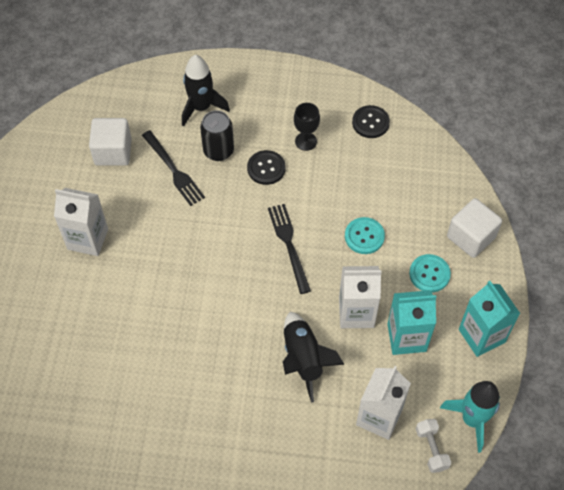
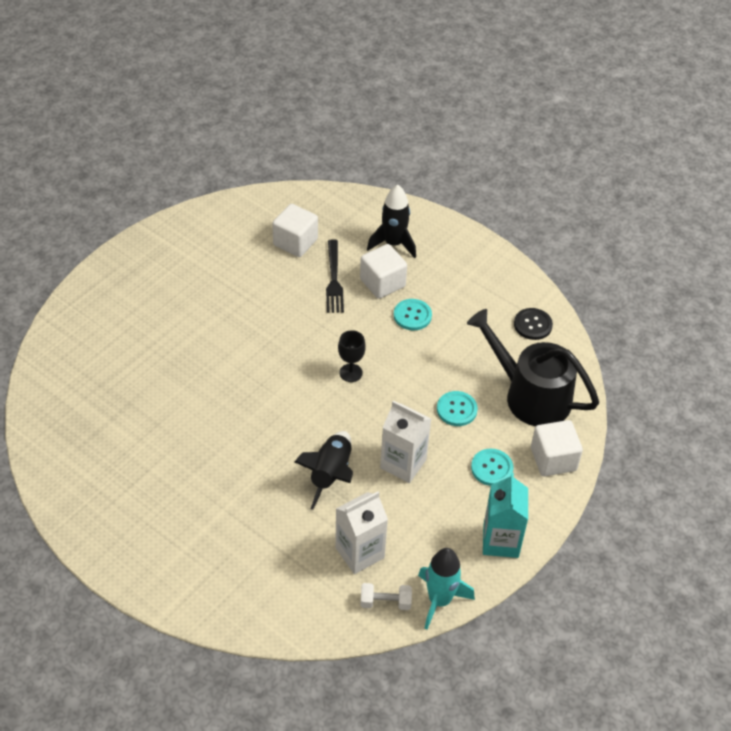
camera: 30 degrees right, 10 degrees down
(88, 239) = (226, 295): white carton -> none
(218, 151) = (382, 283): black can -> white cube
(266, 168) = (412, 315): black button -> turquoise button
(289, 244) = (386, 382): black fork -> none
(306, 141) = (463, 312): black goblet -> black goblet (350, 373)
(406, 337) = (432, 506): turquoise carton -> none
(414, 189) = (531, 395): none -> black watering can
(431, 449) = (385, 602): white dumbbell -> white dumbbell turned 75 degrees clockwise

